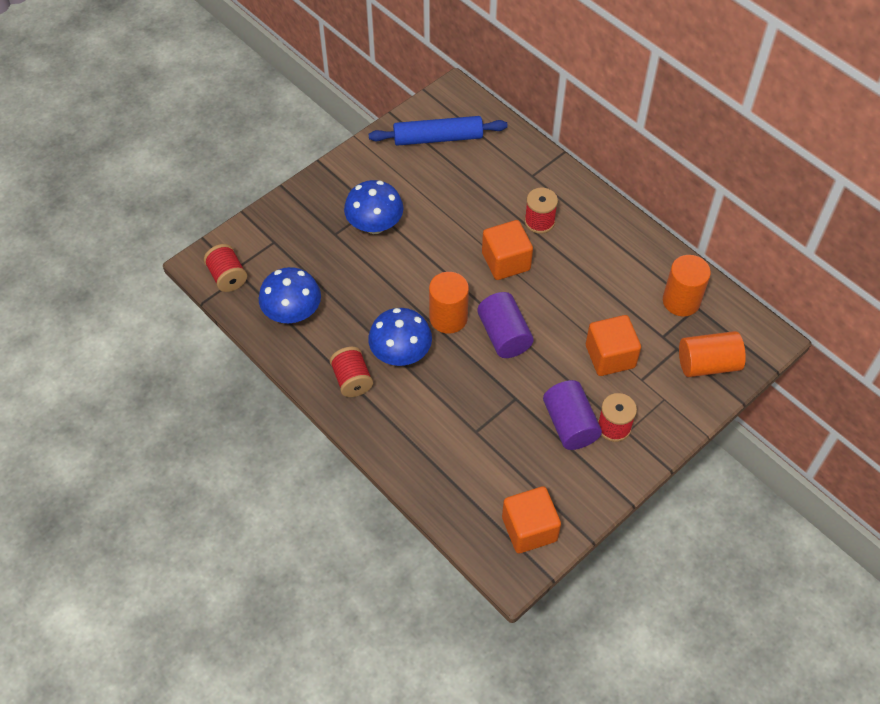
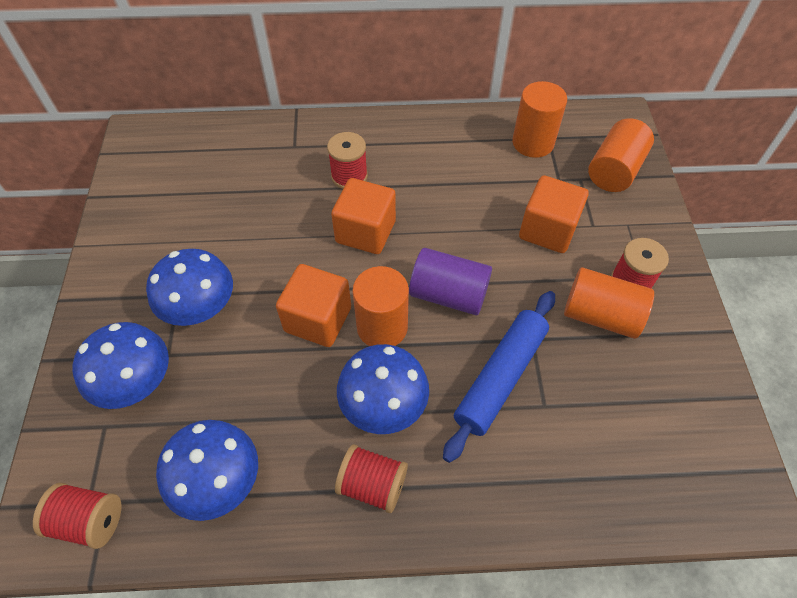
camera: 50 degrees left, 0 degrees up
(307, 235) = (137, 383): none -> blue mushroom
(438, 138) = (167, 182): blue rolling pin -> blue rolling pin (500, 377)
(529, 529) = (706, 444): orange cube -> orange cube (318, 319)
(570, 424) = (600, 315): purple cylinder -> orange cylinder

